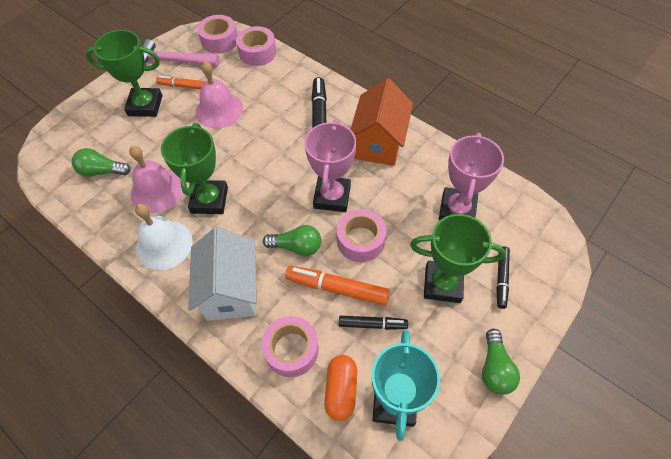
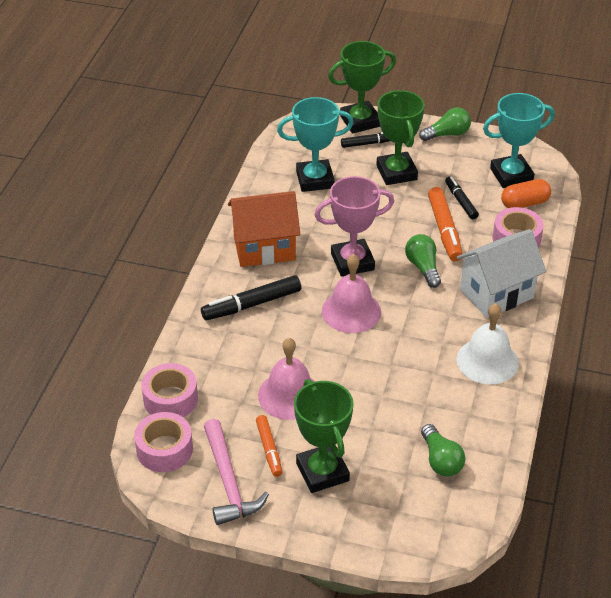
camera: 115 degrees left, 15 degrees down
(157, 190) = (432, 397): pink bell -> pink bell (351, 311)
(209, 200) = (415, 349): green trophy -> green trophy (360, 121)
(360, 240) = (388, 229): pink tape -> none
(457, 210) = (315, 180): pink trophy -> turquoise trophy

